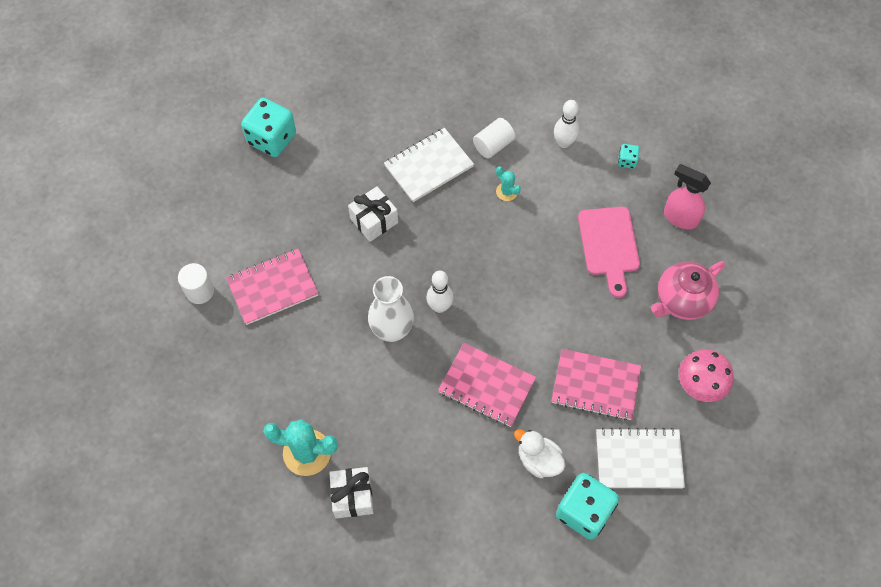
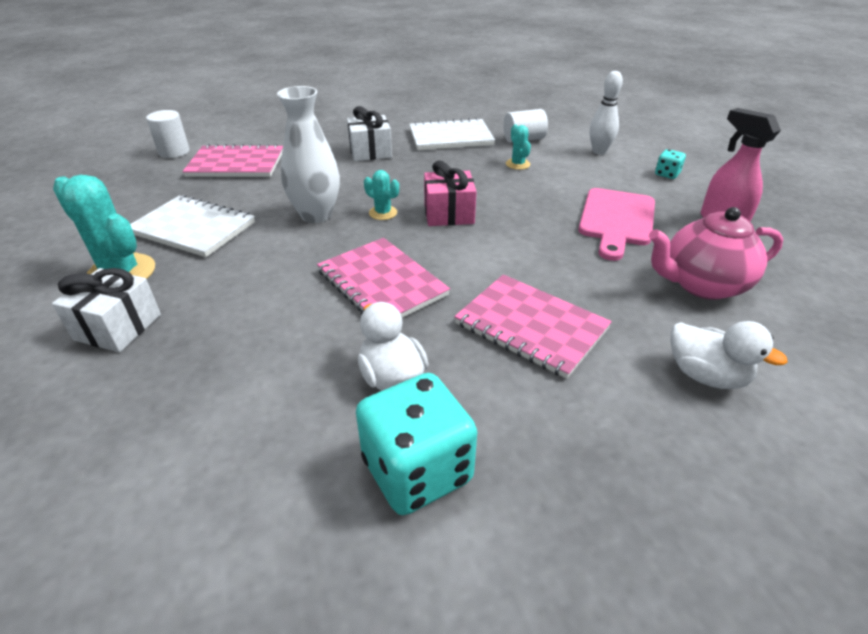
camera: 25 degrees right, 25 degrees down
(272, 139) = (329, 102): turquoise dice -> none
(439, 307) = (383, 213): white bowling pin -> turquoise cactus
(488, 287) = (449, 214): none -> pink gift
(638, 459) = (556, 433): white notebook -> white notebook (193, 228)
(700, 384) = (706, 375): pink mushroom -> white duck

